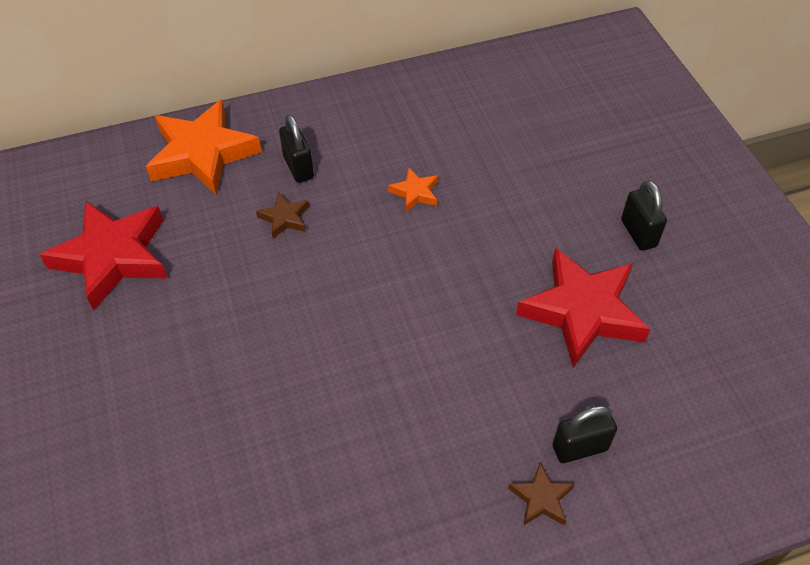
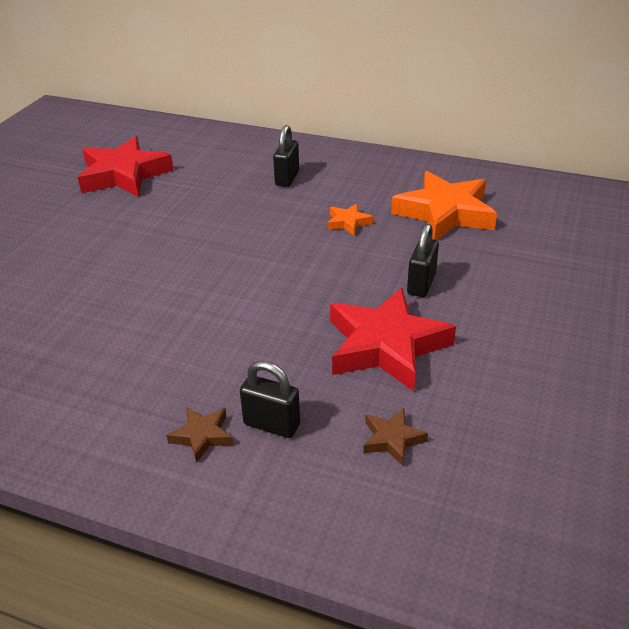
camera: 40 degrees right, 15 degrees down
(203, 154) = (238, 149): orange star -> orange star (445, 213)
(284, 218) = (244, 199): brown star -> brown star (392, 439)
(638, 233) = (499, 323): black padlock -> black padlock (421, 284)

